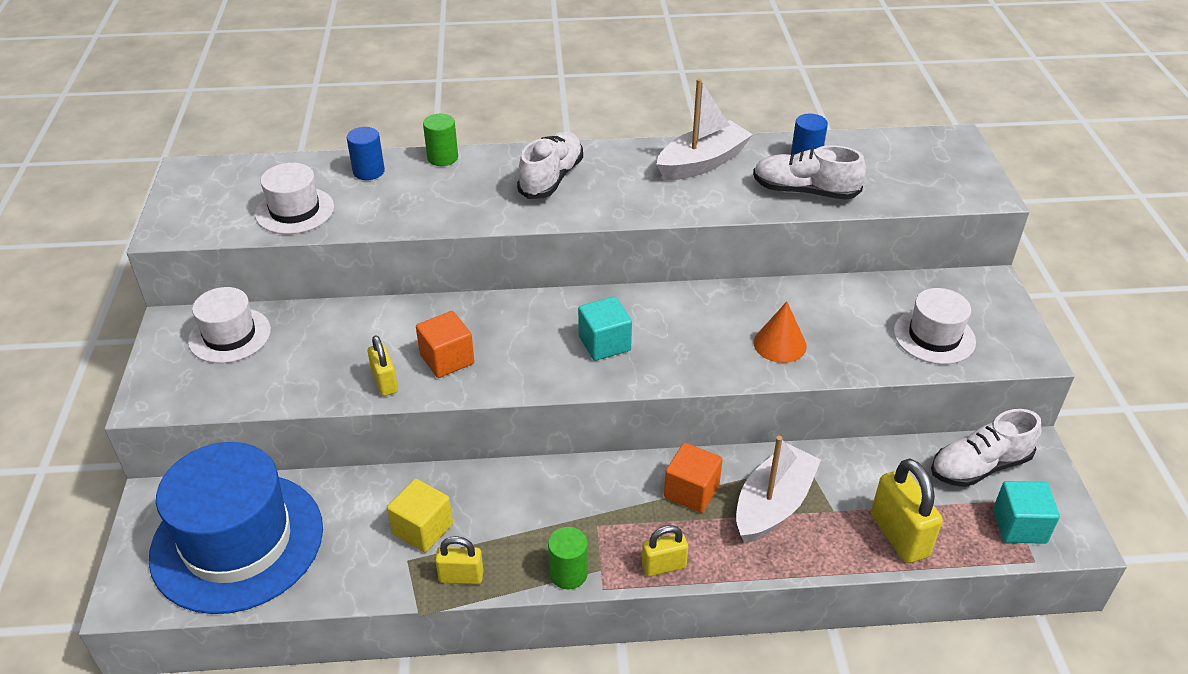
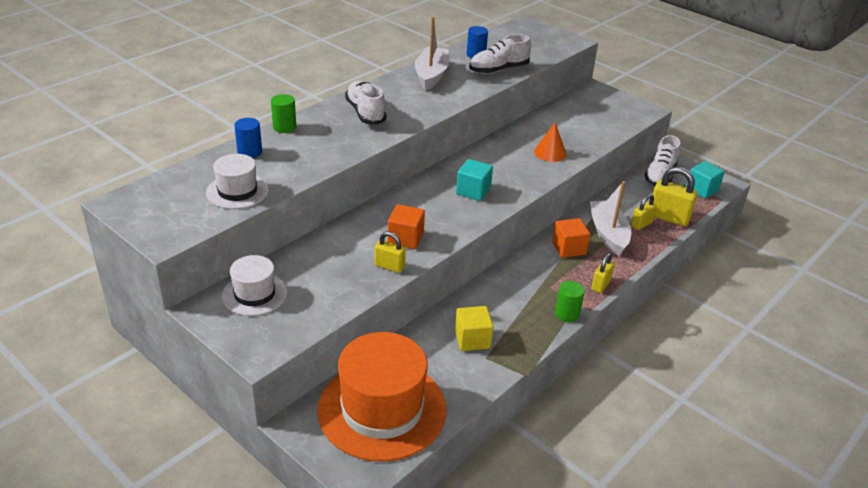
camera: 45 degrees left, 5 degrees down
(237, 541) = (382, 409): blue hat -> orange hat
(461, 577) = (522, 347): yellow padlock -> yellow padlock (641, 224)
(934, 336) = (604, 120): white hat -> none

